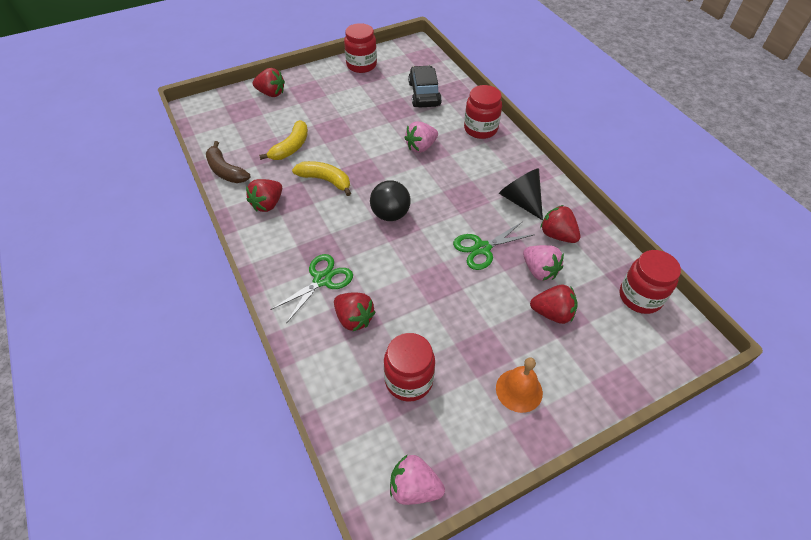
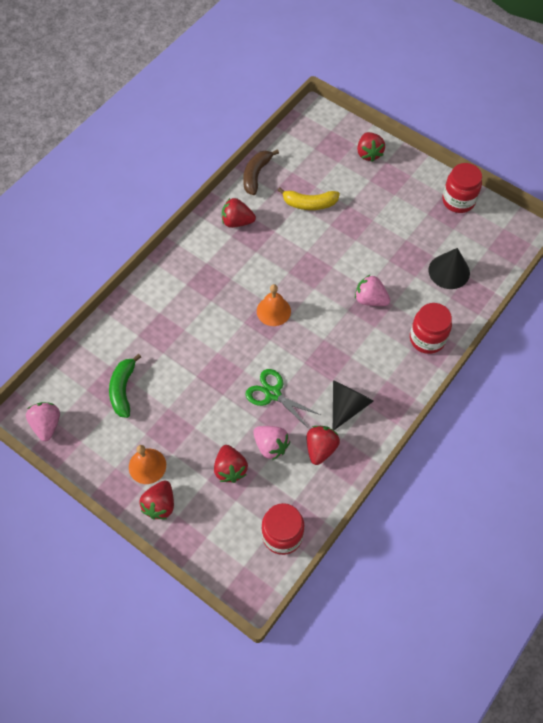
camera: 65 degrees right, 10 degrees up
(322, 280) = (182, 295): green scissors -> none
(325, 180) = (285, 247): yellow banana -> none
(354, 319) = (158, 332): red strawberry -> red strawberry (160, 505)
(390, 214) = (273, 311): black ball -> orange bell
(408, 380) = (123, 389): red jar -> green banana
(424, 94) = (449, 271): black car -> black cone
(539, 271) = (271, 446): pink strawberry -> pink strawberry turned 75 degrees counterclockwise

